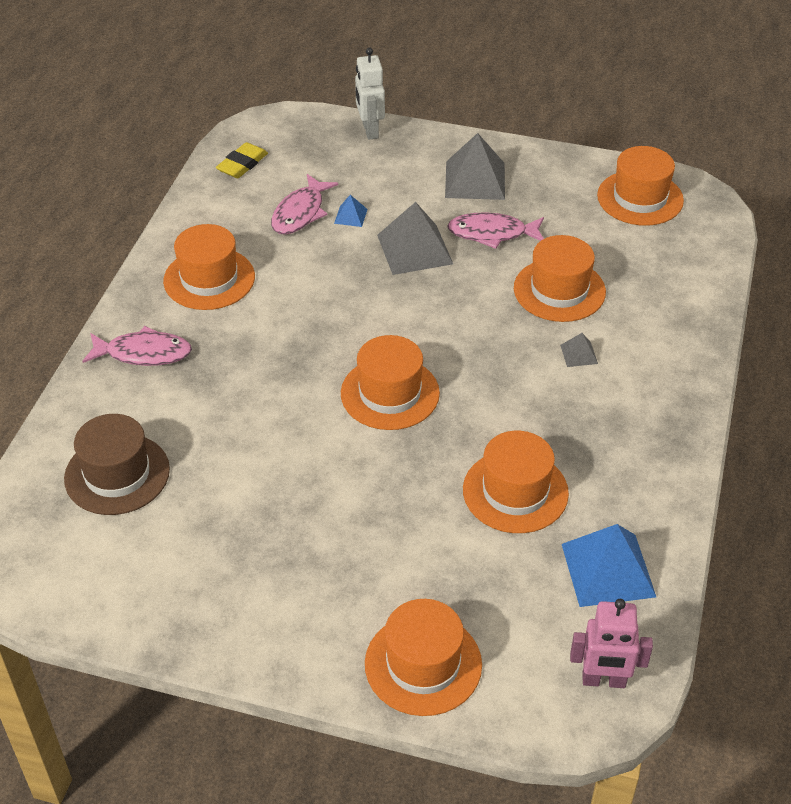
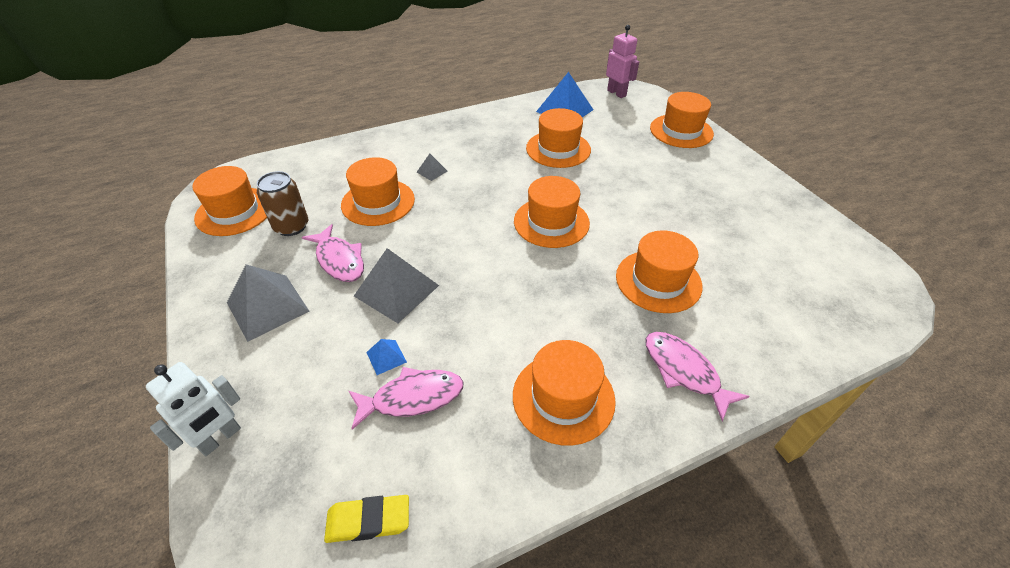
camera: 130 degrees left, 0 degrees up
(117, 474) = (775, 297): brown hat -> none
(231, 410) = (658, 281): none -> orange hat
(576, 223) = (291, 226): none -> brown can

